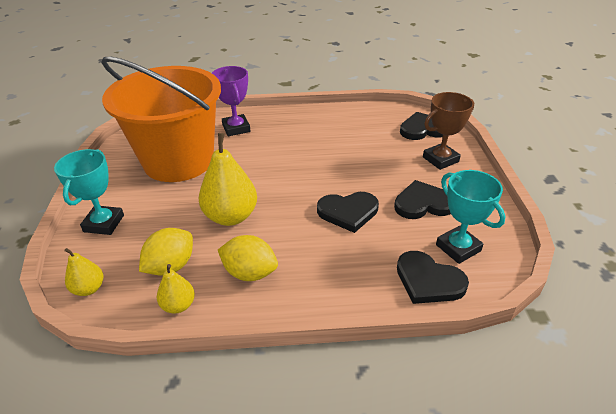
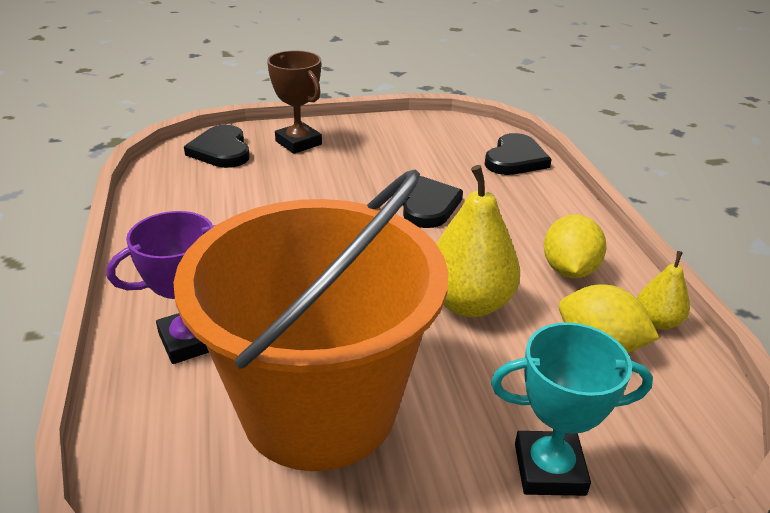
camera: 100 degrees left, 5 degrees down
(89, 288) = (696, 429): yellow pear -> none
(423, 203) = (393, 157): black heart -> none
(458, 248) = (460, 142): turquoise trophy -> none

